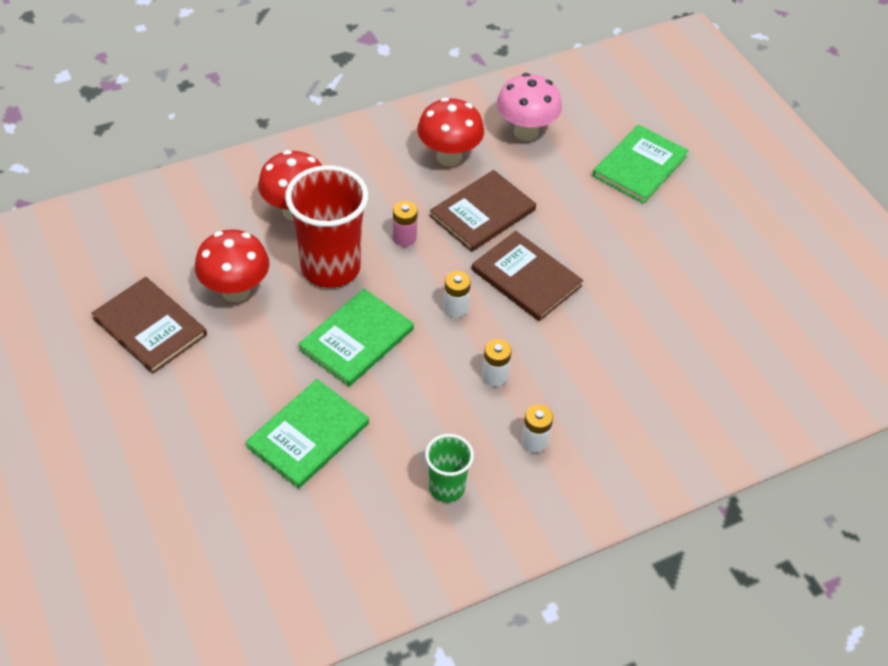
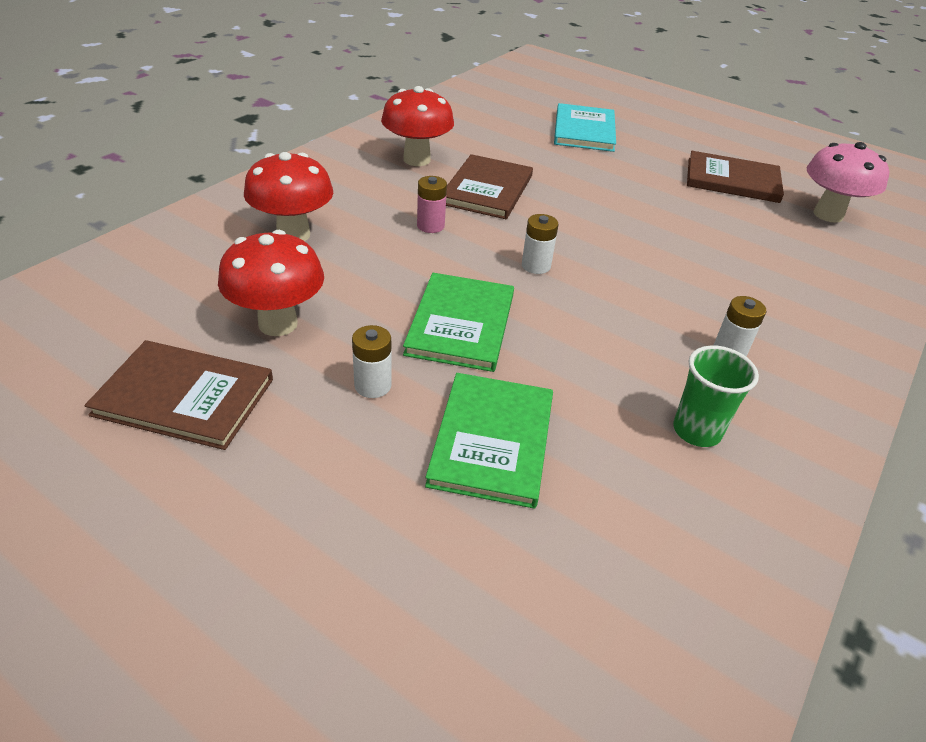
camera: 30 degrees left, 10 degrees down
(330, 267) = (374, 270): red cup -> none
(494, 376) = (631, 309): white battery -> white battery (373, 385)
(526, 132) = (468, 130): pink mushroom -> pink mushroom (828, 215)
(526, 278) = (576, 224): brown book -> brown book (732, 180)
(640, 166) = (584, 130): green book -> turquoise book

